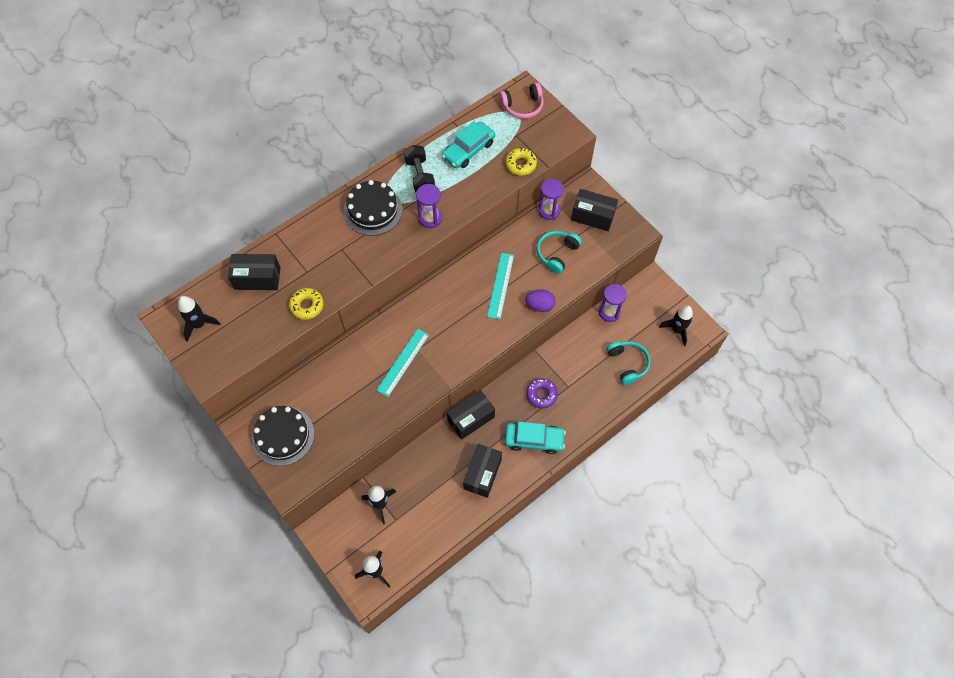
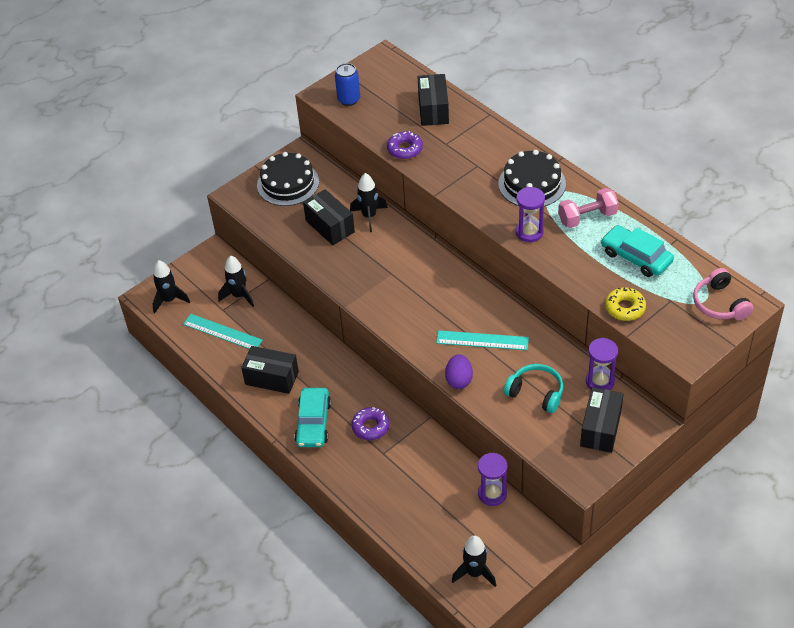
camera: 90 degrees right, 15 degrees down
(199, 324) = (377, 79): black rocket -> black rocket (369, 216)
(222, 352) = (349, 99): none -> blue can
(307, 306) = (405, 149): yellow donut -> purple donut
(403, 362) = (374, 263): turquoise ruler -> turquoise ruler (222, 332)
(420, 176) = (587, 217): black dumbbell -> pink dumbbell
(471, 419) = (337, 362): black box -> black box (330, 226)
(627, 364) = (419, 516): turquoise headphones -> none

